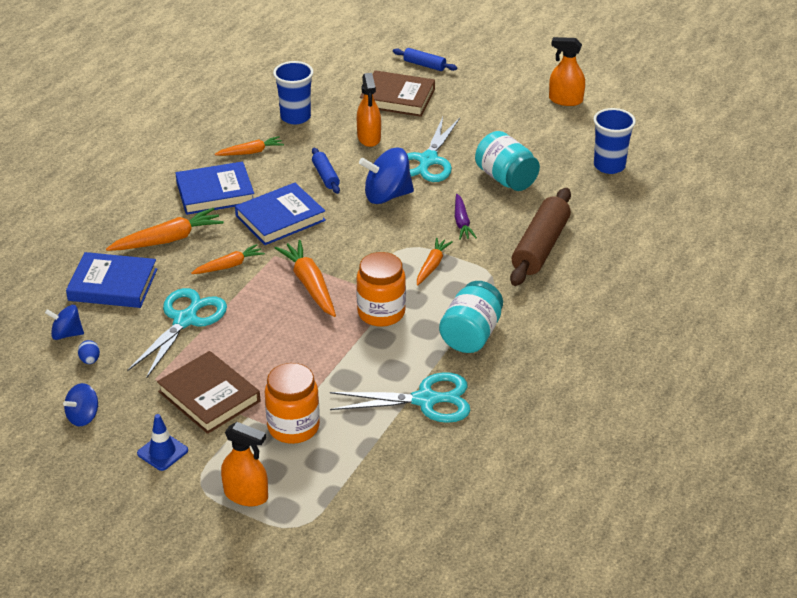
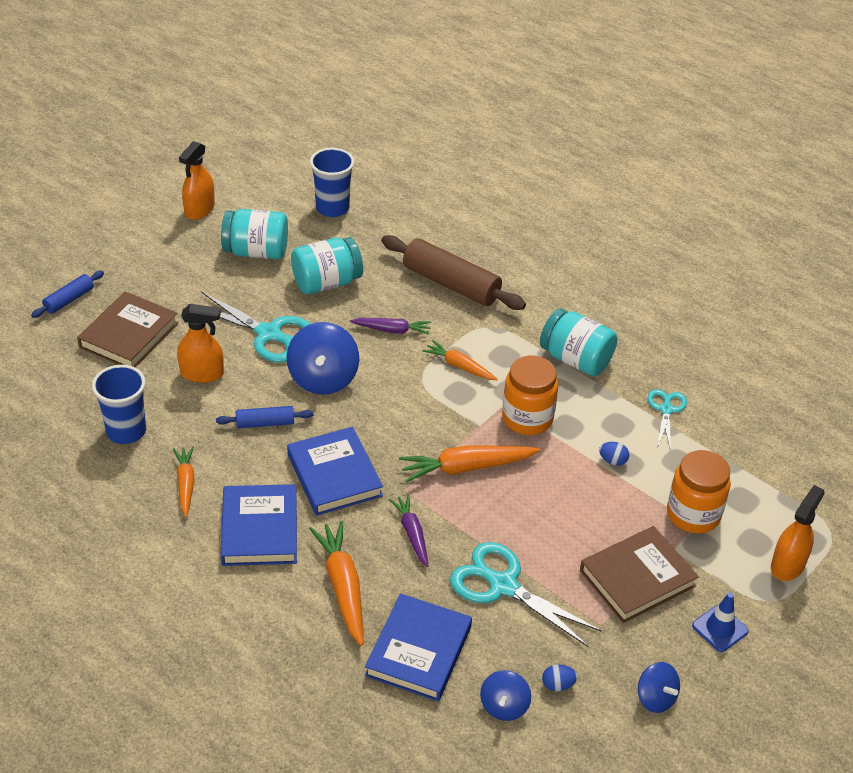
camera: 80 degrees left, 5 degrees up
(229, 266) = (412, 533): orange carrot -> purple carrot
(345, 370) = (613, 461): none -> blue egg
(425, 400) = (666, 410): turquoise scissors -> turquoise scissors, size x0.57
(527, 137) = (256, 251): none -> turquoise jar

